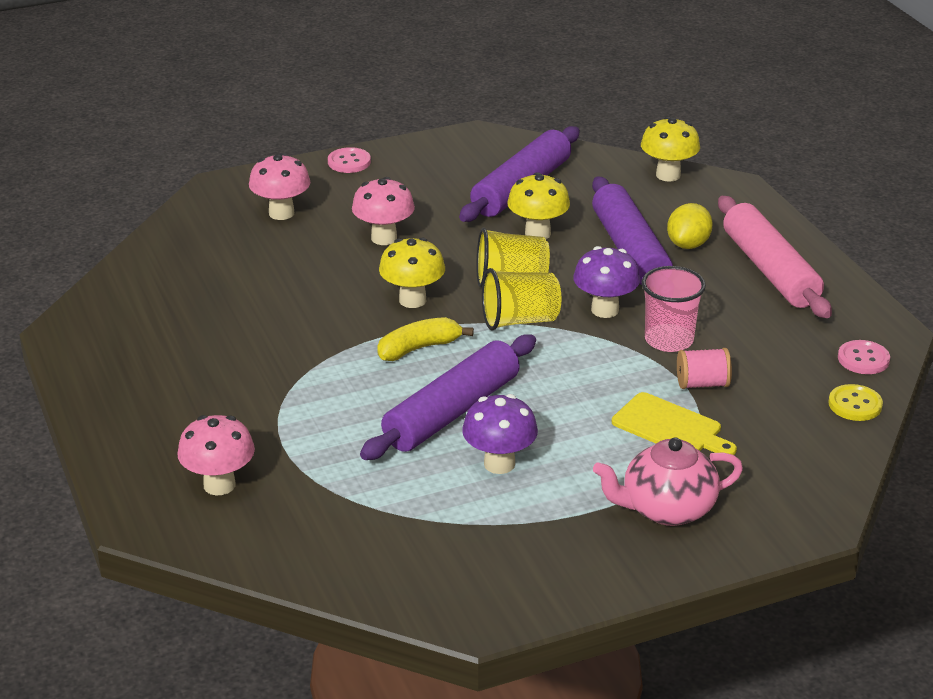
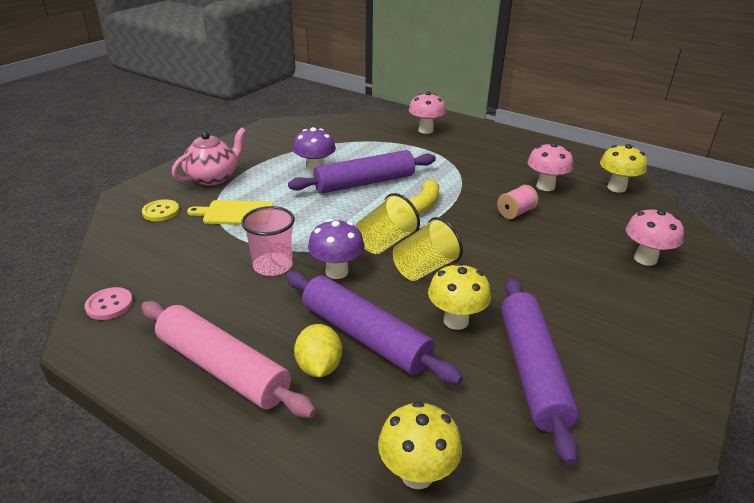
camera: 145 degrees right, 0 degrees up
(349, 162) = (699, 330): pink button -> none
(384, 238) = (552, 267): pink mushroom -> pink mushroom (545, 186)
(412, 300) = (467, 231): yellow mushroom -> yellow mushroom (616, 188)
(452, 412) = (364, 183): purple rolling pin -> purple rolling pin turned 60 degrees clockwise
(702, 384) = (230, 244): pink spool -> pink spool (515, 213)
(855, 404) = (112, 266): yellow button -> yellow button (161, 212)

